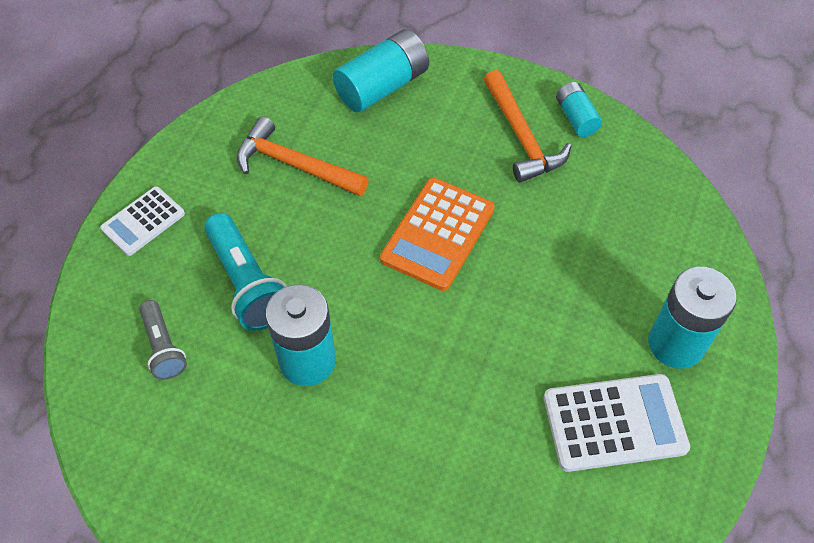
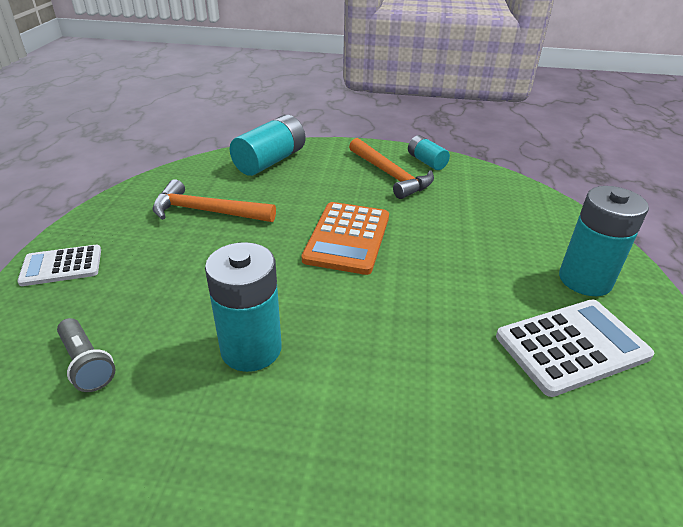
camera: 15 degrees left, 20 degrees down
(143, 221) = (62, 266): white calculator -> white calculator turned 45 degrees clockwise
(247, 283) = (175, 296): turquoise flashlight -> none

